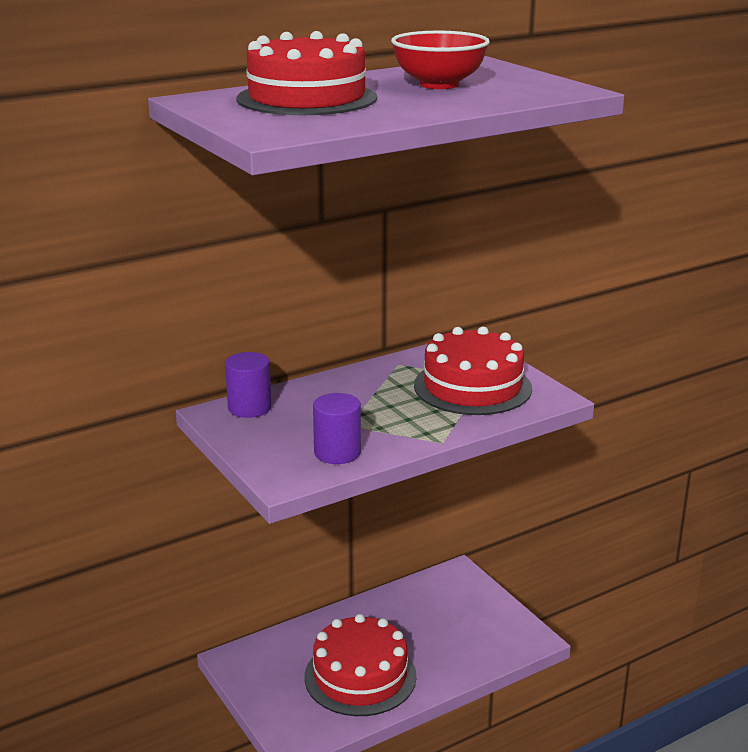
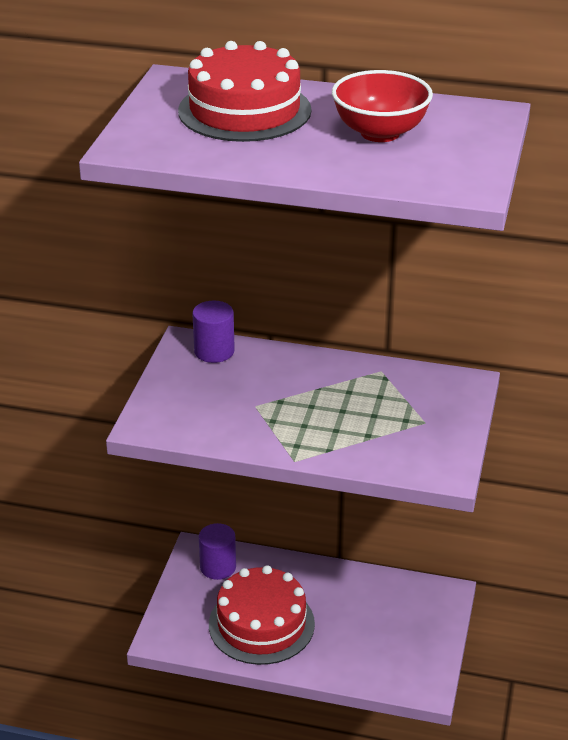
camera: 45 degrees right, 10 degrees up
(337, 452) = (210, 424): purple cylinder -> purple cylinder (218, 567)
(472, 387) = (400, 425): red cake -> none

